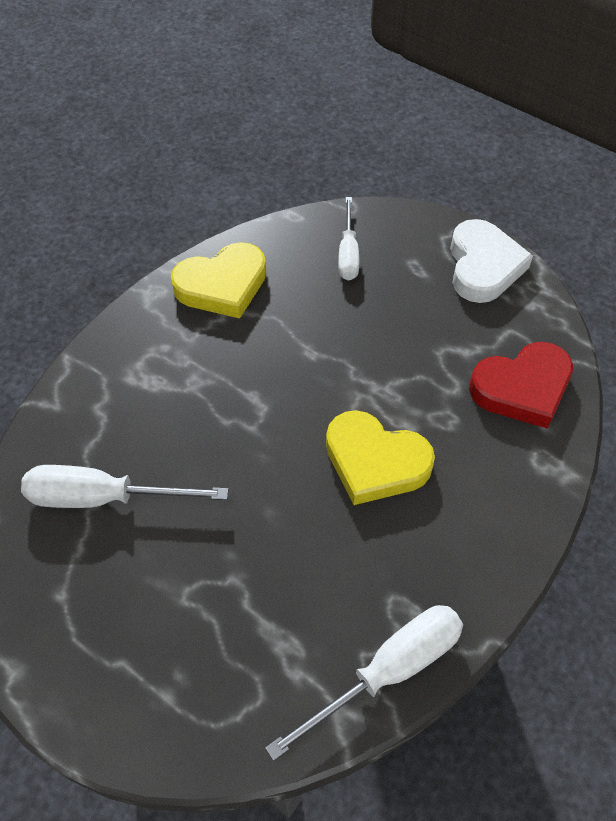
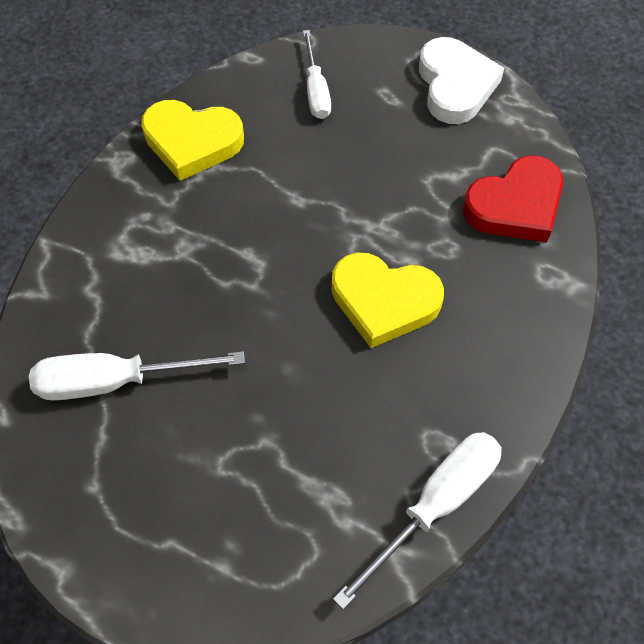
camera: 10 degrees left, 5 degrees up
(222, 285) = (192, 142): yellow heart -> yellow heart turned 45 degrees clockwise

